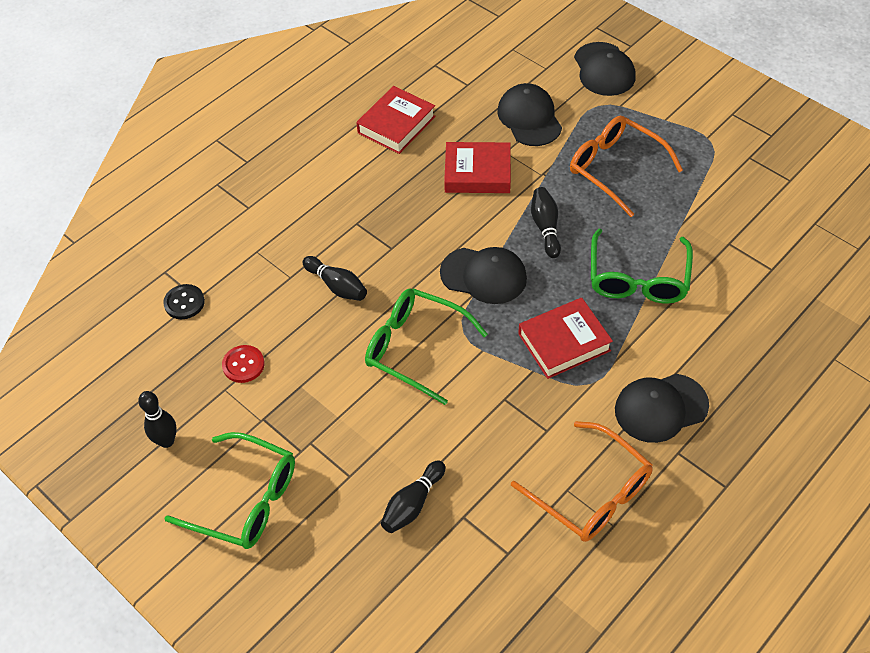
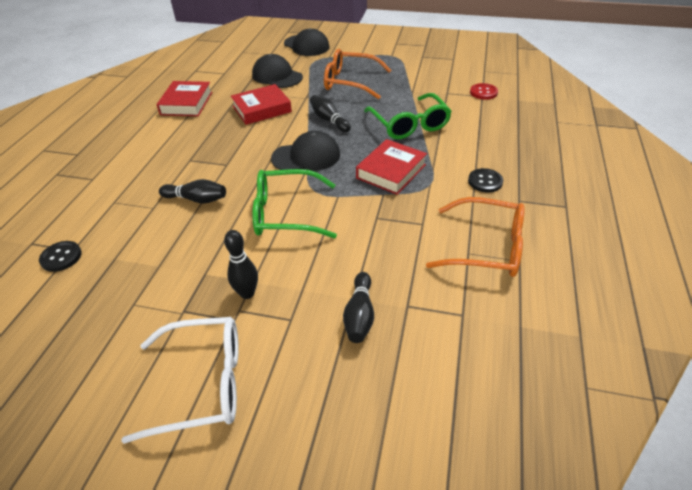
camera: 30 degrees left, 10 degrees down
(166, 441) = (91, 370): black bowling pin -> black bowling pin (247, 293)
(243, 365) = (142, 279): red button -> red button (483, 92)
(245, 500) = (202, 383): green glasses -> white glasses
(660, 408) = (485, 181): black cap -> black button

